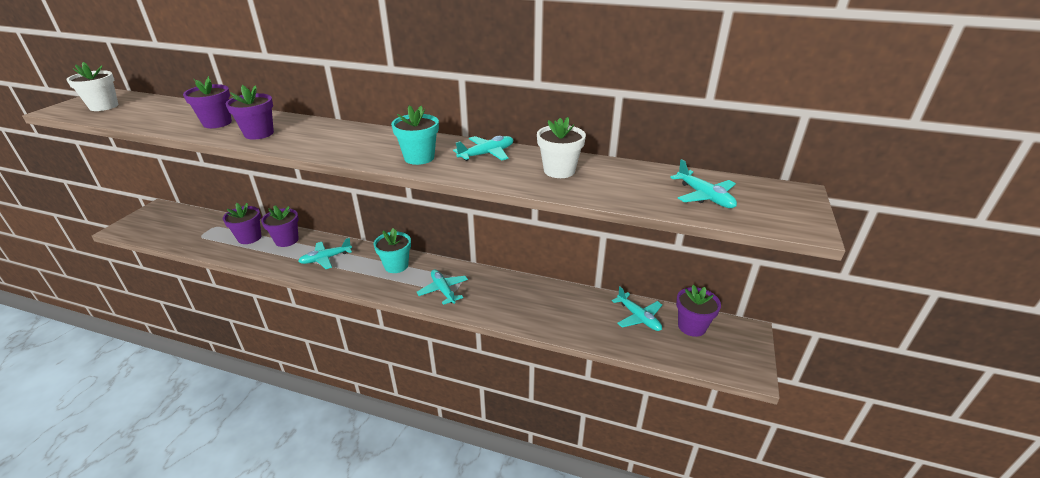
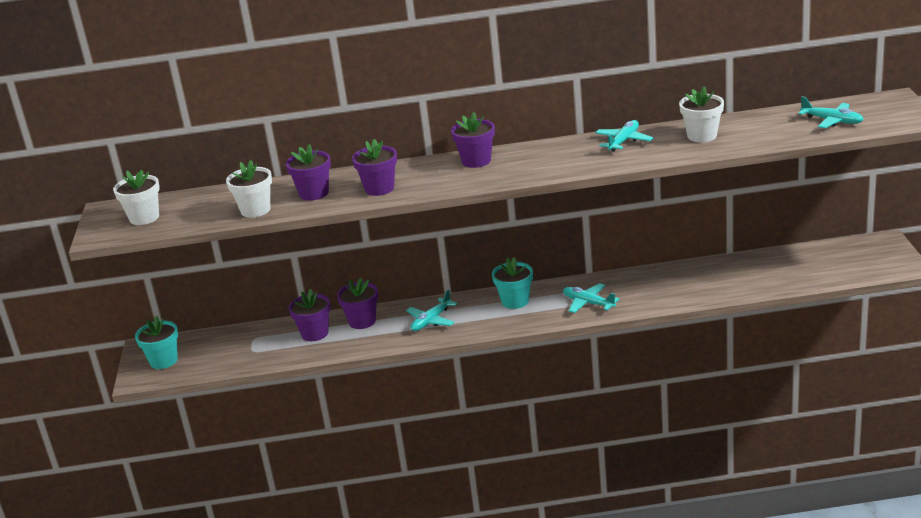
camera: 20 degrees left, 5 degrees down
(163, 123) = (255, 210): none -> white flower pot
(419, 157) = (569, 161): turquoise flower pot -> turquoise flower pot (163, 361)
(638, 317) = (787, 262): turquoise plane -> none
(692, 326) = (837, 253): purple flower pot -> purple flower pot (476, 161)

